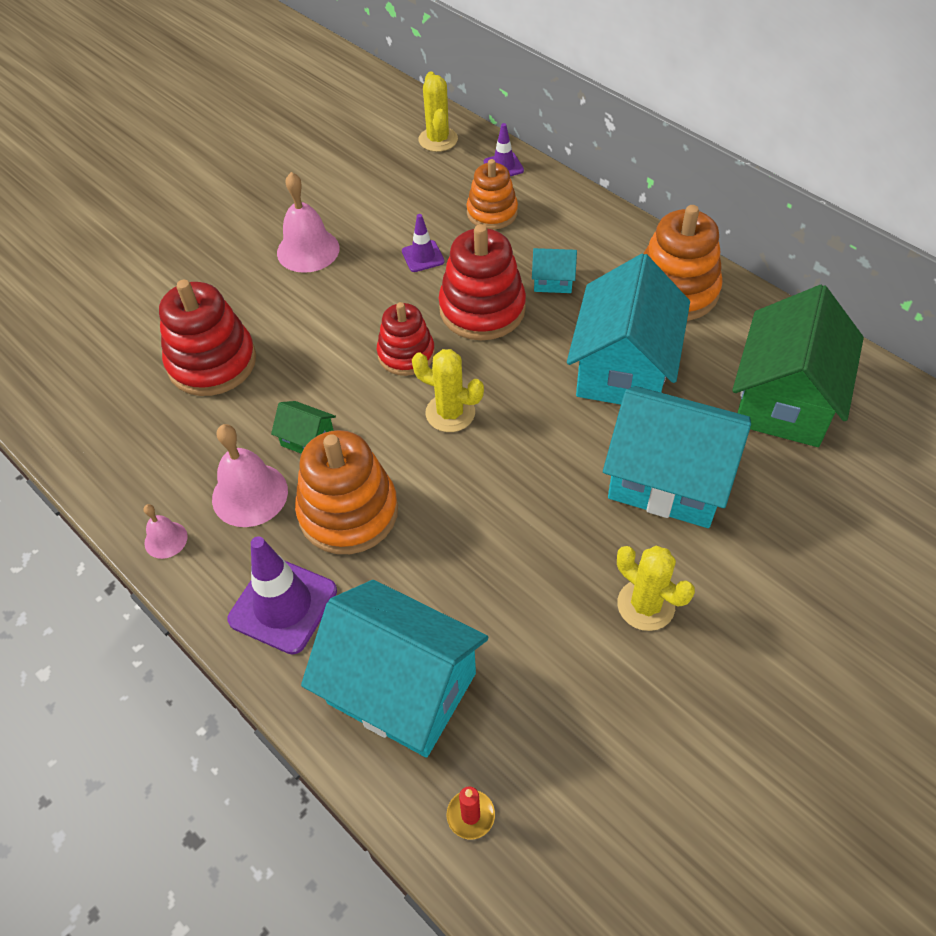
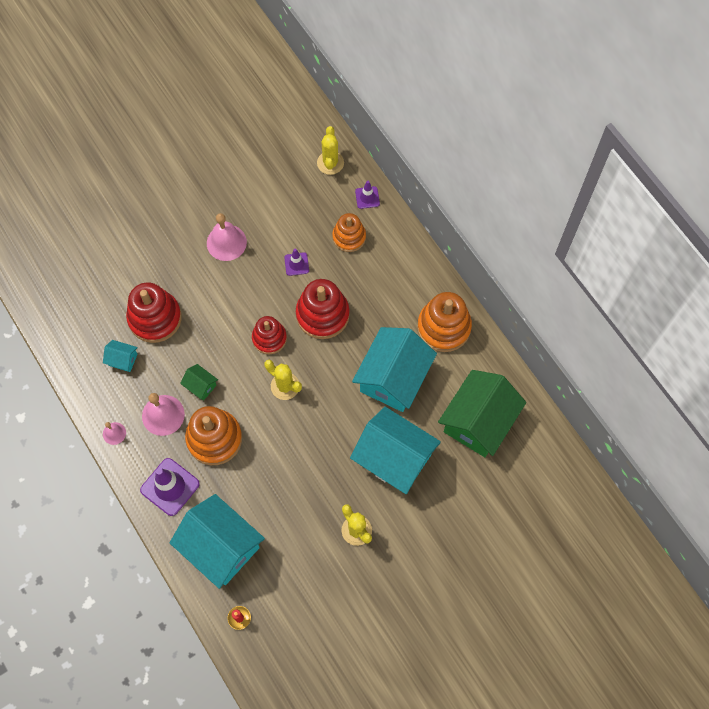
camera: 10 degrees right, 15 degrees up
(553, 281) = (371, 302): turquoise house -> turquoise house (122, 359)

